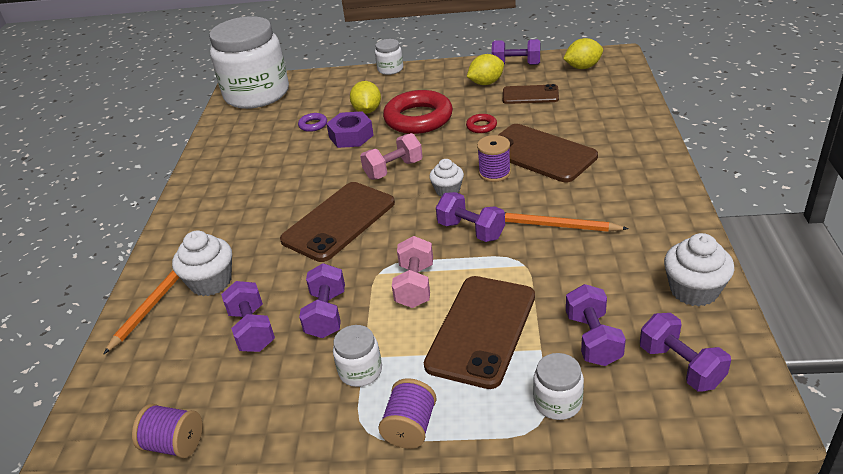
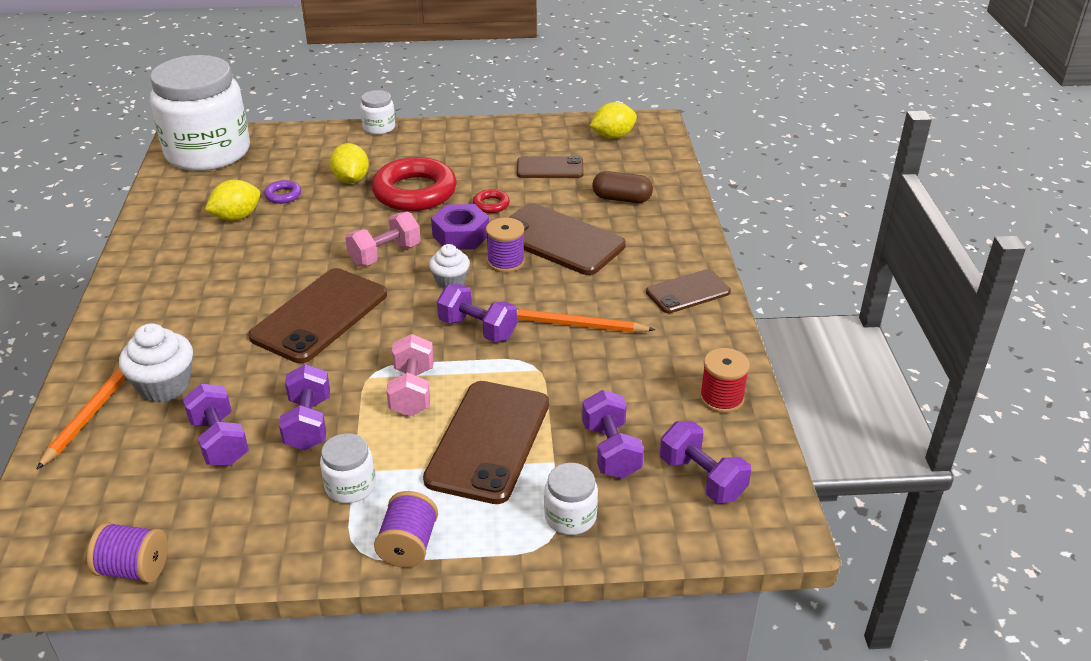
camera: 10 degrees left, 0 degrees up
(351, 136) = (331, 211): purple nut -> purple nut (461, 235)
(486, 83) = (497, 151): yellow lemon -> yellow lemon (236, 217)
(516, 65) = (534, 129): purple dumbbell -> none
(592, 117) = (621, 199): none -> brown capsule
(656, 195) = (688, 292): none -> brown phone
(694, 290) = (721, 398): white cupcake -> red spool

